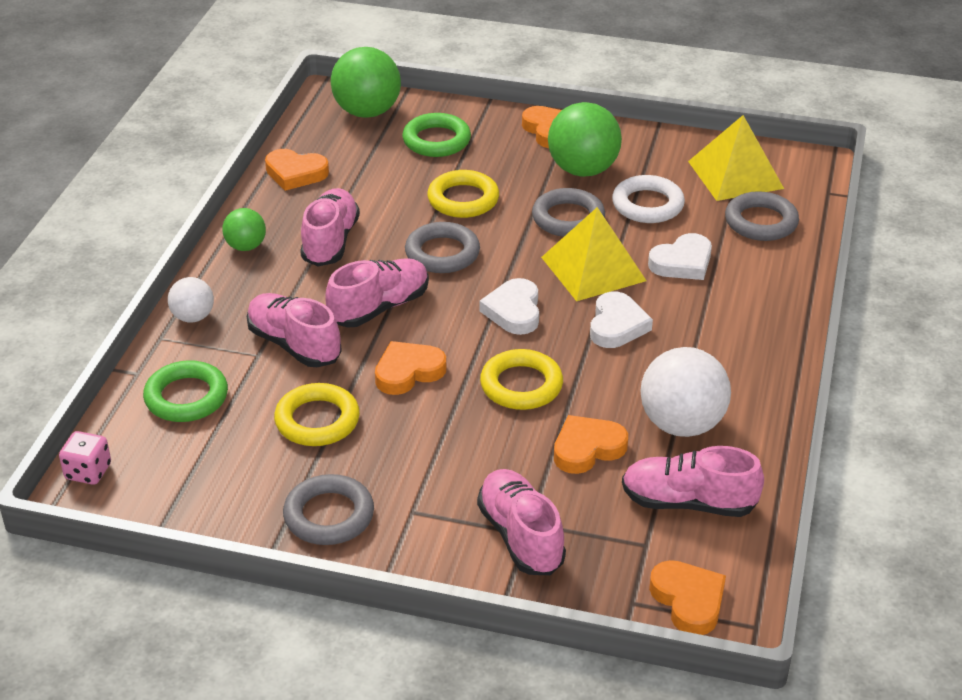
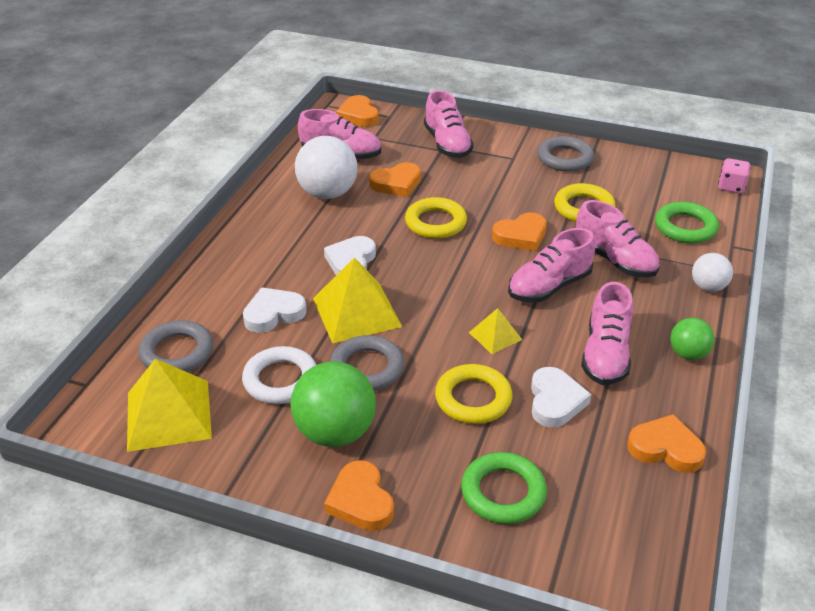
camera: 175 degrees left, 0 degrees up
(367, 112) = (598, 555): green ball -> none
(442, 253) = (495, 336): grey ring -> yellow pyramid
(514, 311) = (434, 277): white heart -> white heart (555, 401)

